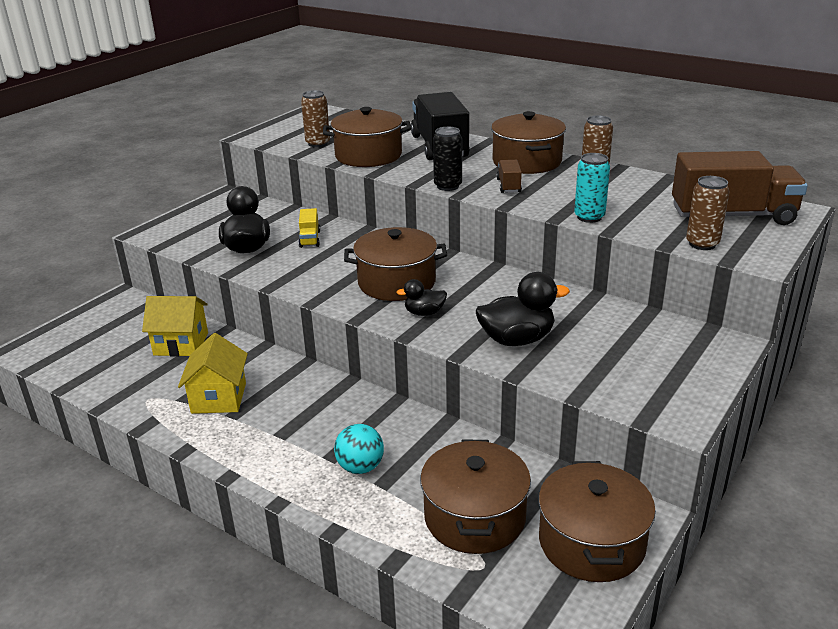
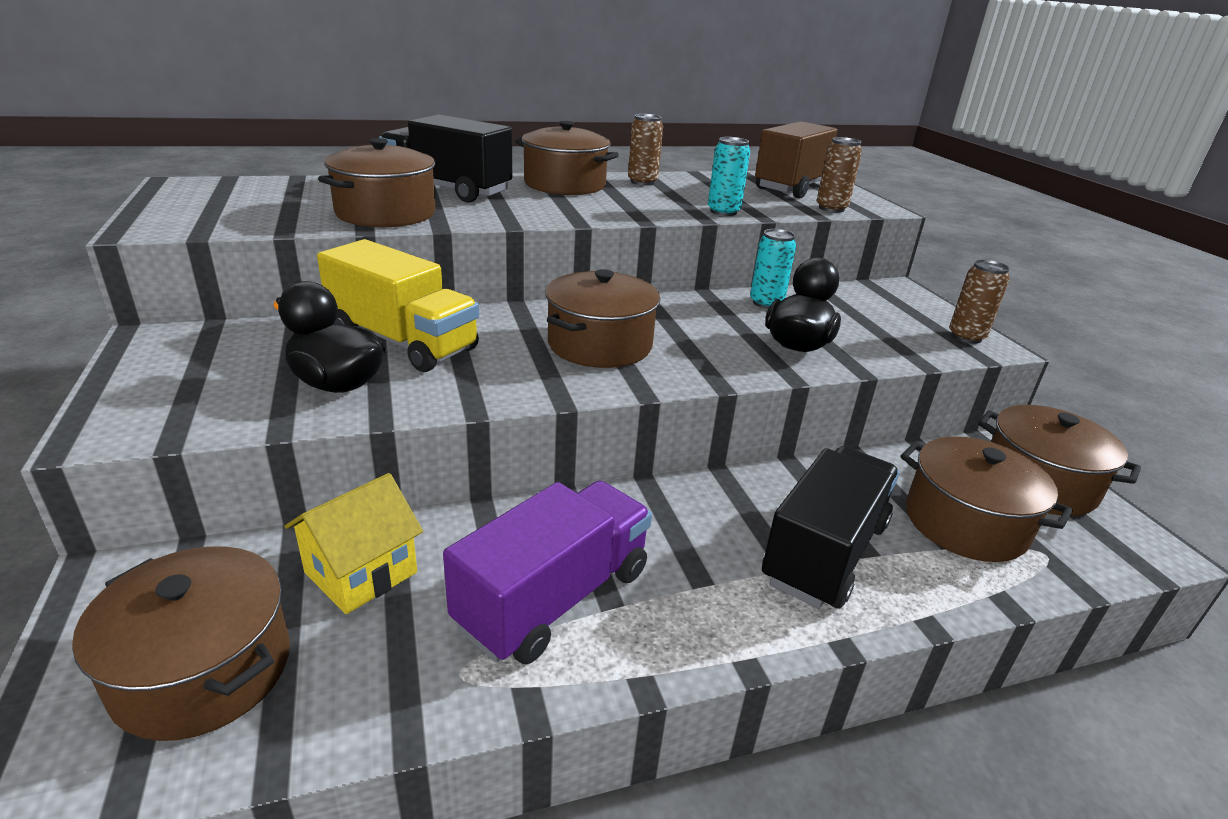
camera: 55 degrees left, 0 degrees up
(96, 345) = (203, 670): none -> brown pot
(219, 398) = (554, 598): yellow house -> purple truck
(310, 239) = (403, 342): yellow truck -> yellow truck, size x2.26
(318, 143) = (281, 216): brown can -> brown can (966, 337)
(360, 467) = (825, 552): turquoise ball -> black truck
(424, 313) = (686, 359): black duck -> none
(448, 186) = (549, 219): black can -> none
(508, 186) = (602, 206): brown truck -> none
(569, 305) = (766, 303): none -> turquoise can

